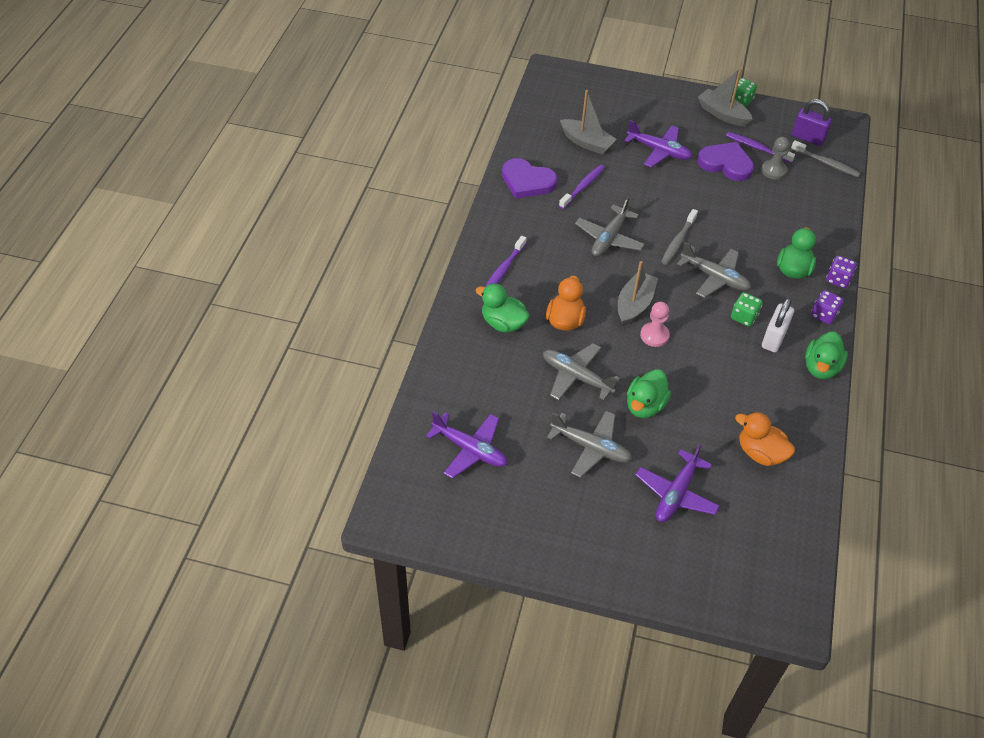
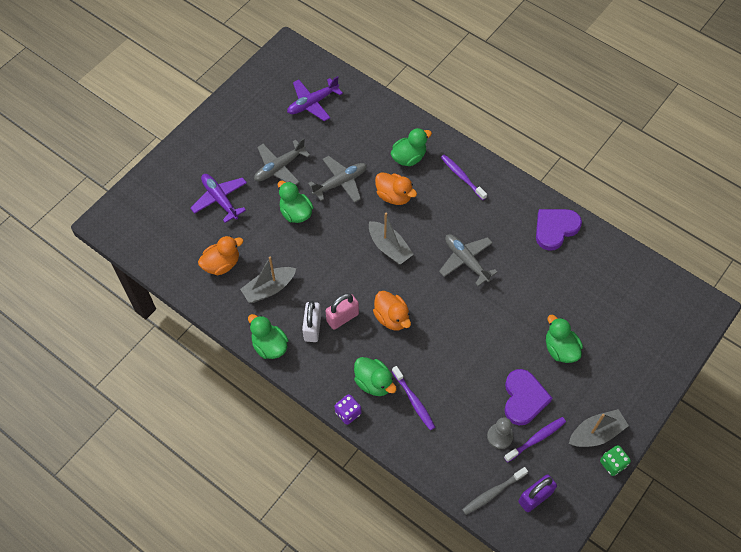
camera: 115 degrees right, 10 degrees up
(582, 187) = (534, 267): purple toothbrush -> purple toothbrush (414, 401)
(586, 143) = (591, 294): grey boat -> grey boat (269, 288)
(654, 335) = (353, 247): pink pawn -> none
(659, 151) = (560, 349): purple plane -> green duck
(678, 241) = (442, 310): grey toothbrush -> none
(715, 277) = (392, 318): grey plane -> orange duck
(726, 163) = (524, 398): purple heart -> purple heart turned 45 degrees counterclockwise
(744, 317) = (342, 317): green dice -> pink padlock
(774, 338) = (312, 328): white padlock -> white padlock turned 45 degrees clockwise
(823, 315) = (317, 378): purple dice -> none

